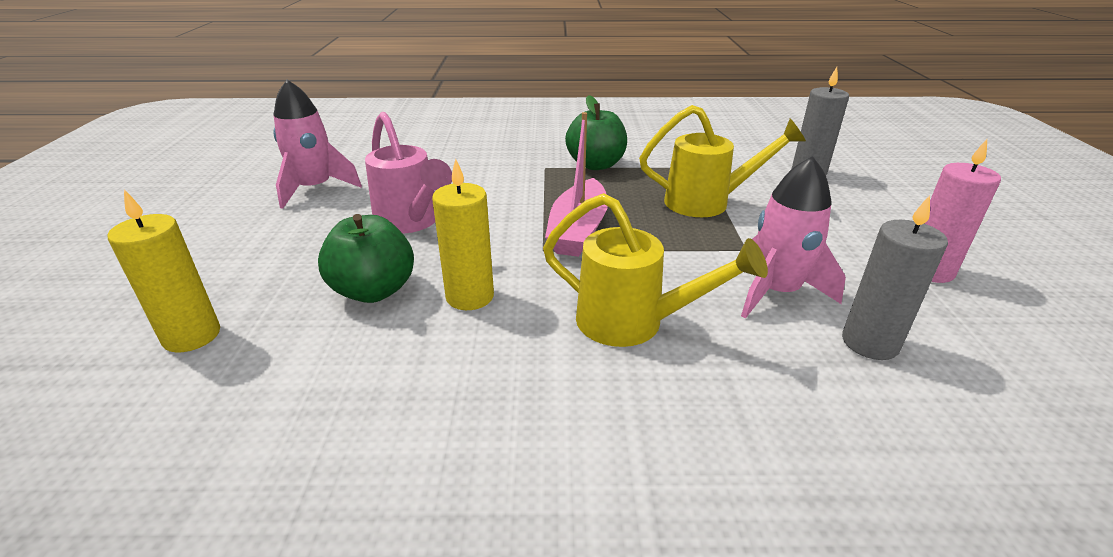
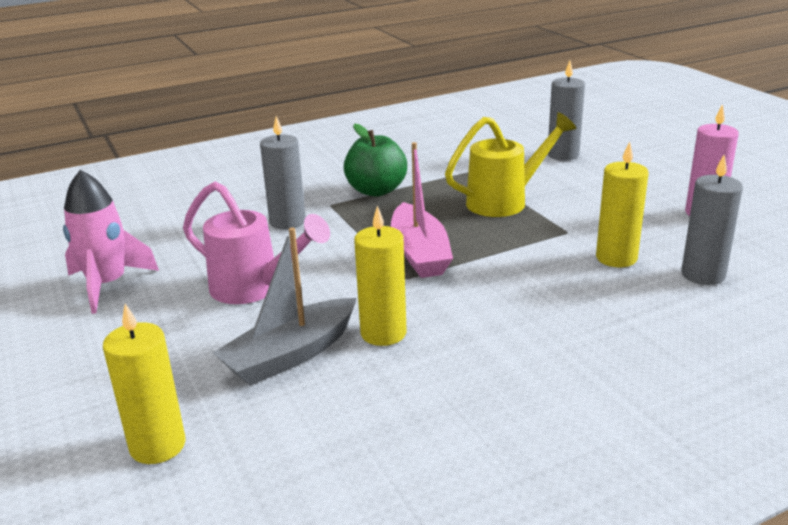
camera: 25 degrees left, 5 degrees down
(374, 290) = (290, 355): green apple -> grey boat
(496, 173) = (287, 221): none -> grey candle
(634, 323) = (535, 312): yellow watering can -> none
(776, 292) = (616, 258): pink rocket -> yellow candle

